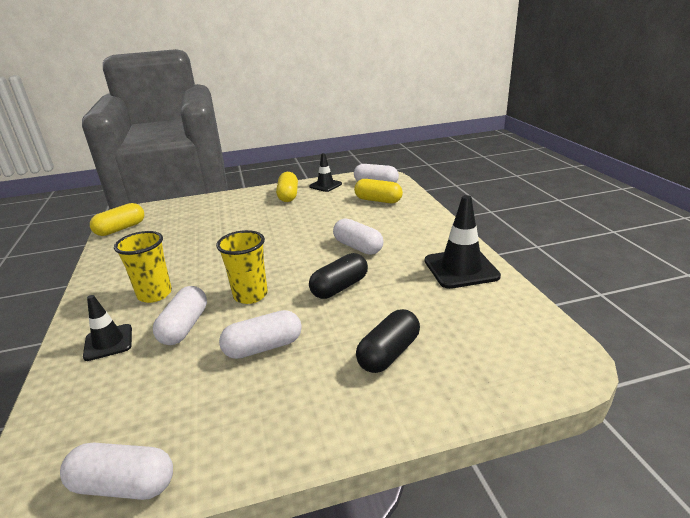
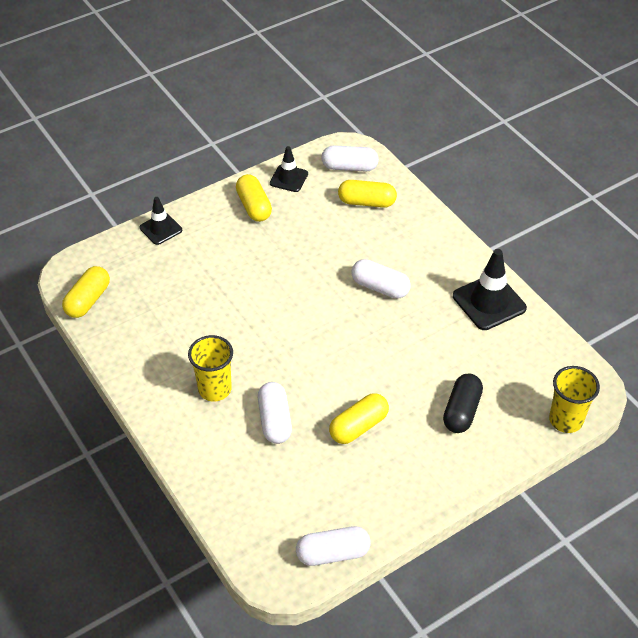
camera: 20 degrees left, 20 degrees up
(108, 342) = (218, 451): black traffic cone -> black traffic cone (161, 229)
(250, 295) = (310, 372): yellow cup -> yellow cup (565, 420)
(263, 347) = (358, 426): white capsule -> yellow capsule
(340, 287) = (389, 347): black capsule -> none

